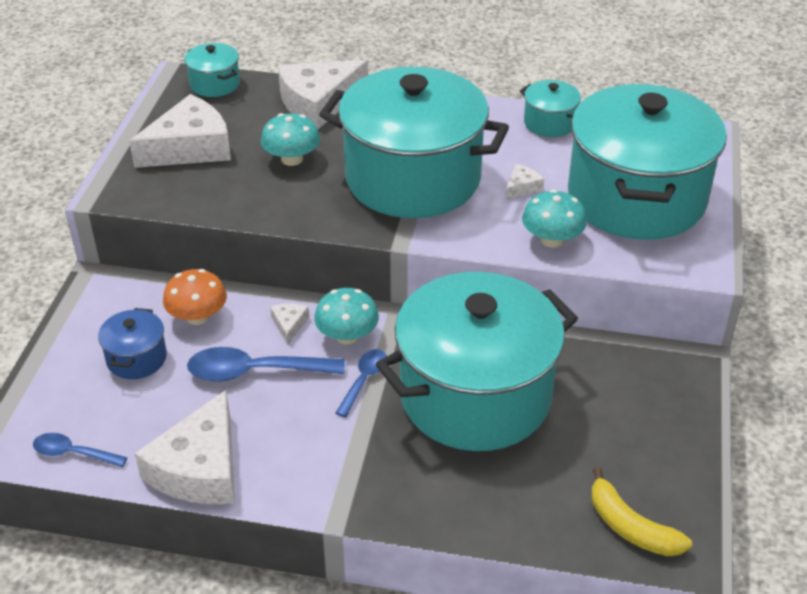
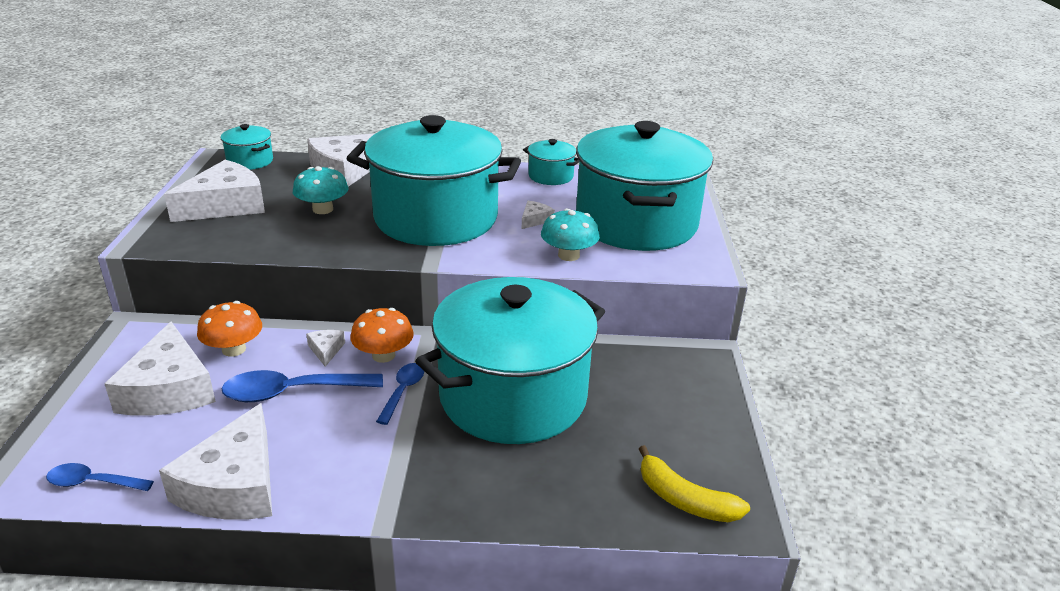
camera: 10 degrees left, 10 degrees down
(136, 358) = (169, 389): blue pot -> white cheese
(347, 335) = (383, 355): turquoise mushroom -> orange mushroom

